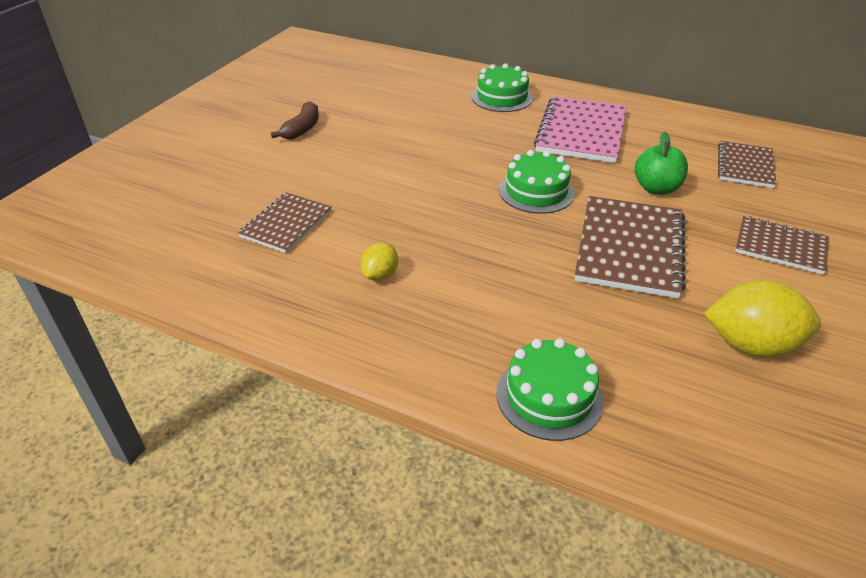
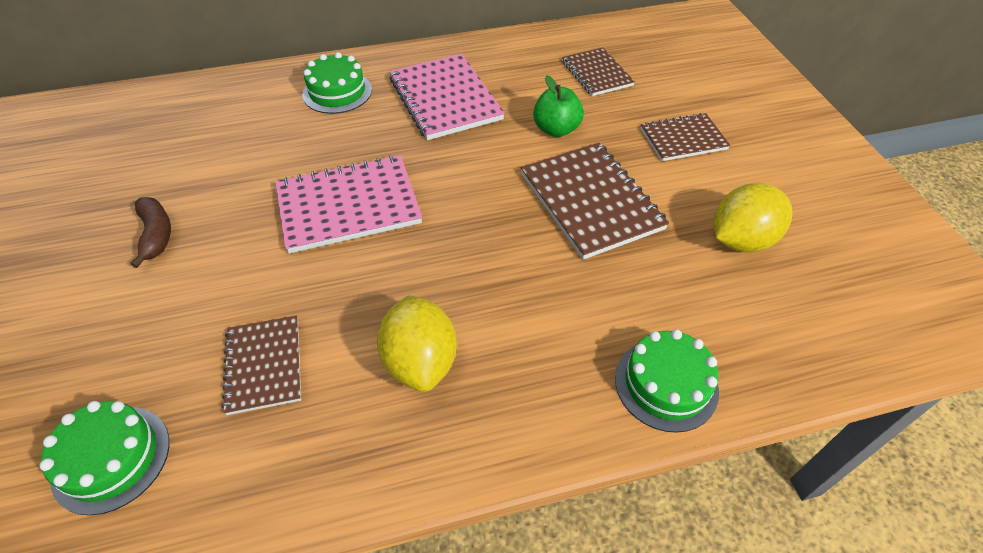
camera: 40 degrees left, 10 degrees up
(380, 275) = (420, 361): yellow lemon -> yellow lemon, size x1.87
(434, 165) = (348, 205): none -> pink notebook
(536, 191) = (467, 184): green cake -> green cake (111, 458)

